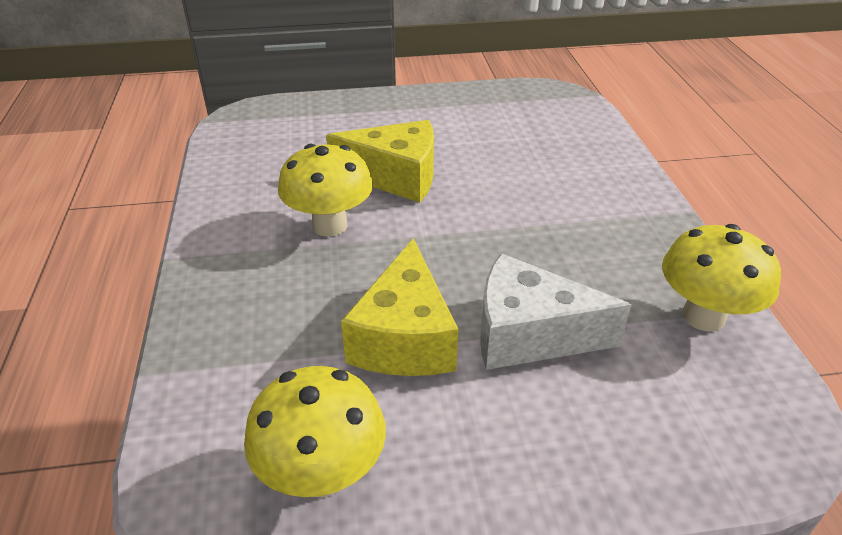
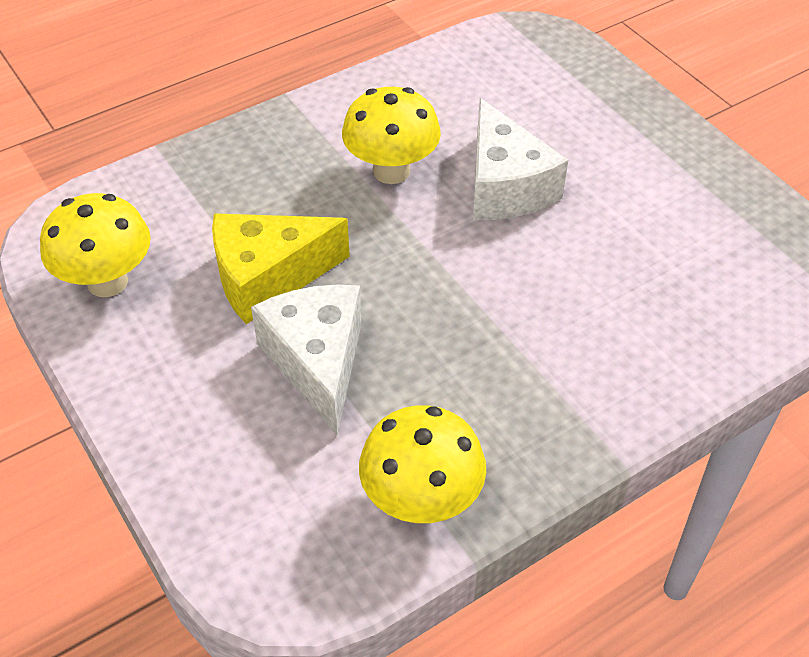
camera: 65 degrees right, 10 degrees up
(396, 177) = (505, 186): yellow cheese -> white cheese

